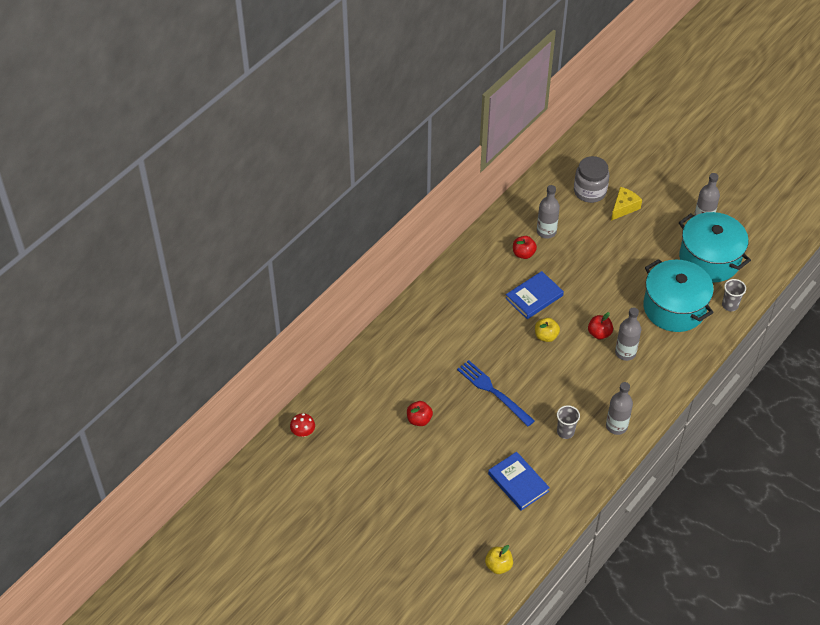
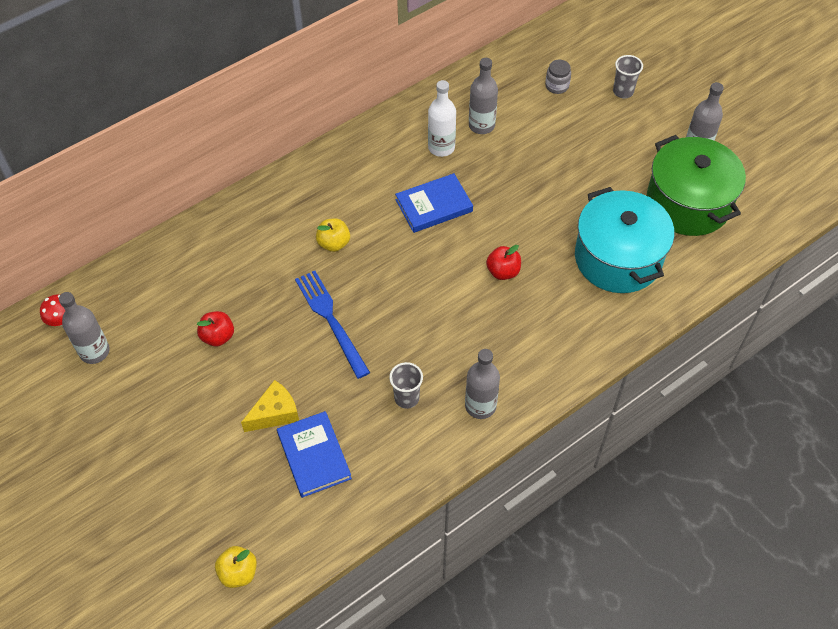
camera: 15 degrees right, 5 degrees up
(523, 254) = (441, 147): red apple -> white bottle
(546, 336) = (430, 260): yellow apple -> yellow apple (334, 243)
(590, 191) = (557, 86): grey jar -> grey jar, size x0.55
(624, 207) = (594, 114): yellow cheese -> yellow cheese (275, 413)
(625, 353) = (529, 305): grey bottle -> grey bottle (94, 351)
(709, 259) = (688, 203): turquoise pot -> green pot
(730, 305) = (697, 271): grey cup -> grey cup (623, 91)

